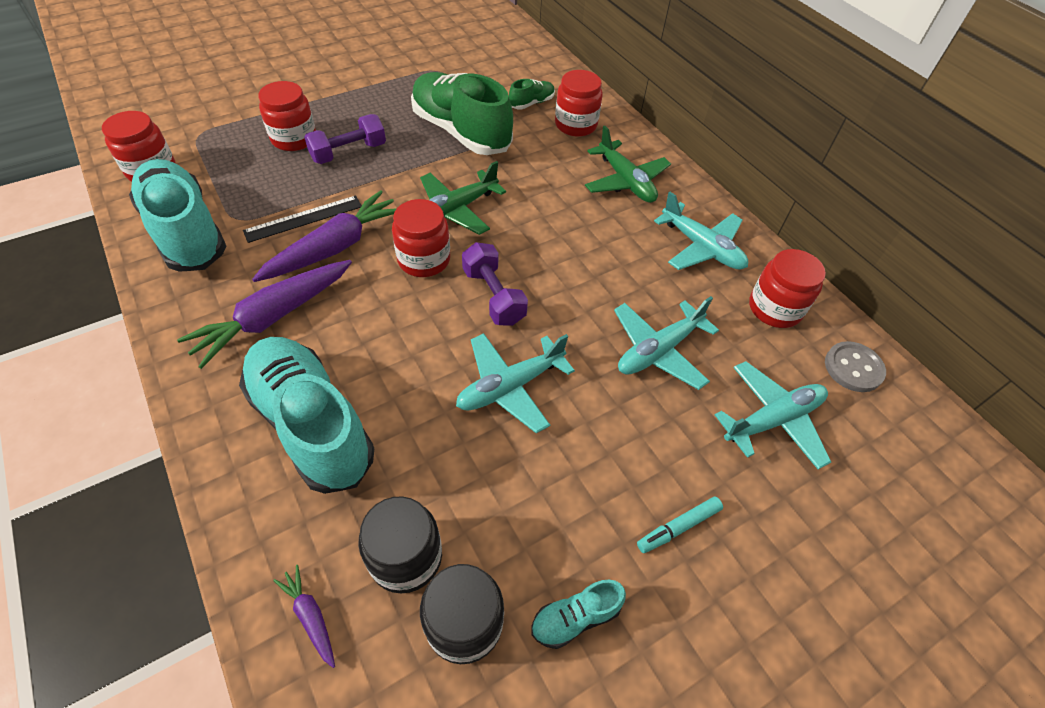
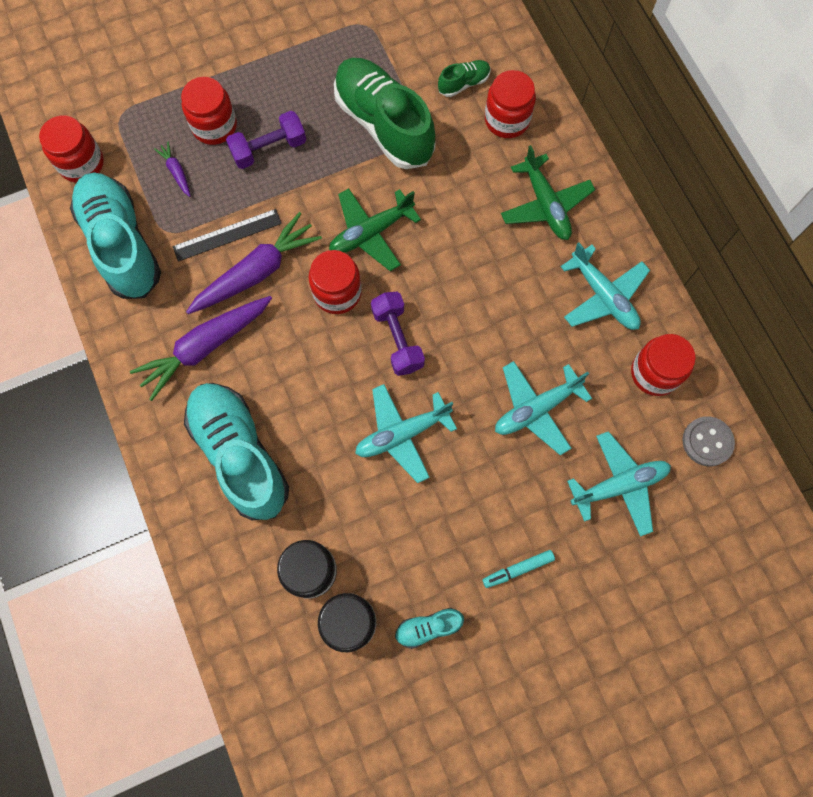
camera: 10 degrees right, 20 degrees up
(310, 616) = (243, 606): purple carrot -> purple carrot (176, 172)

